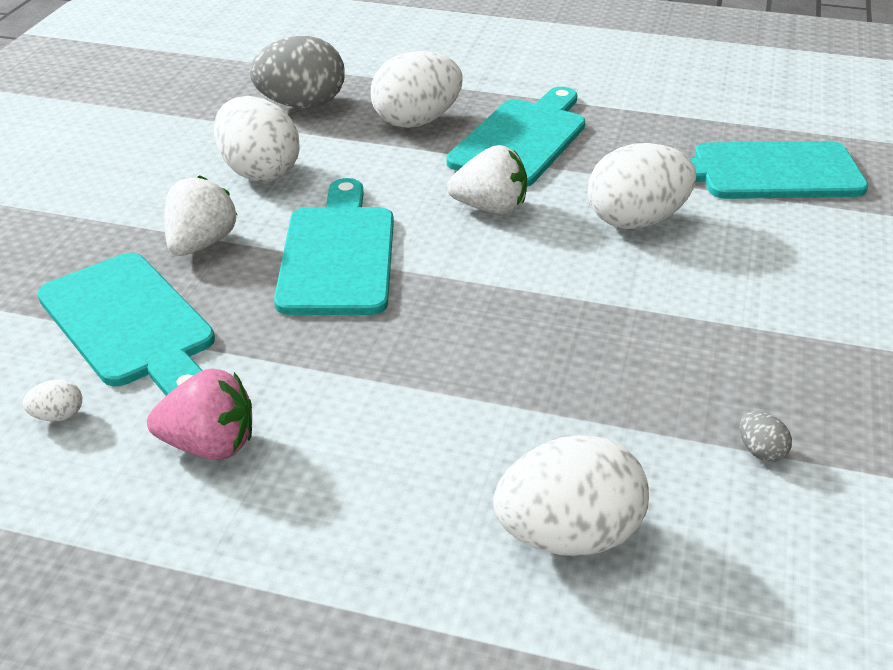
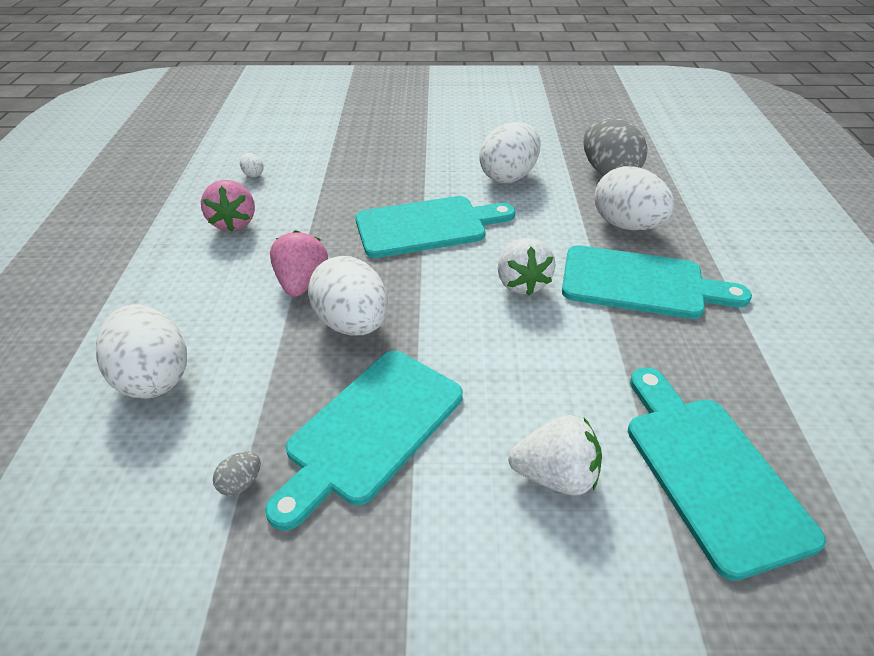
camera: 75 degrees right, 5 degrees up
(130, 324) = (331, 174): turquoise cutting board -> turquoise cutting board (370, 430)
(201, 244) = (416, 176): white strawberry -> white strawberry (555, 475)
(413, 379) = (302, 283): none -> pink strawberry
(636, 220) = (550, 372): white egg -> white egg (352, 323)

